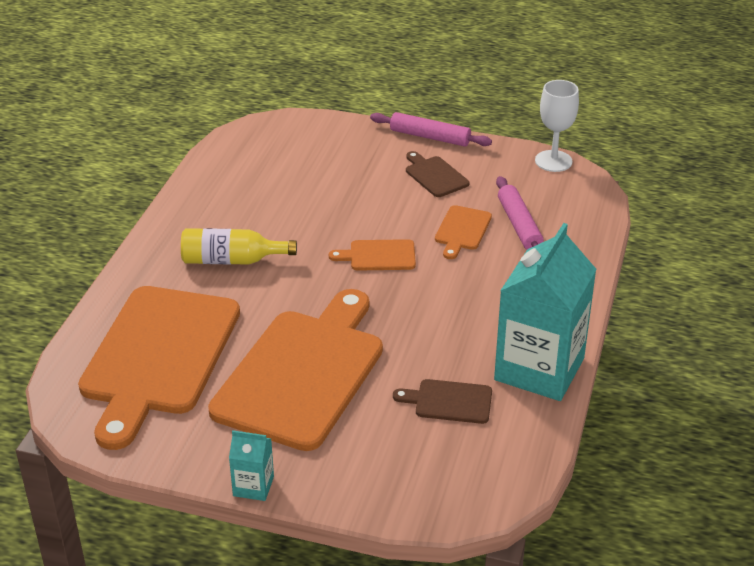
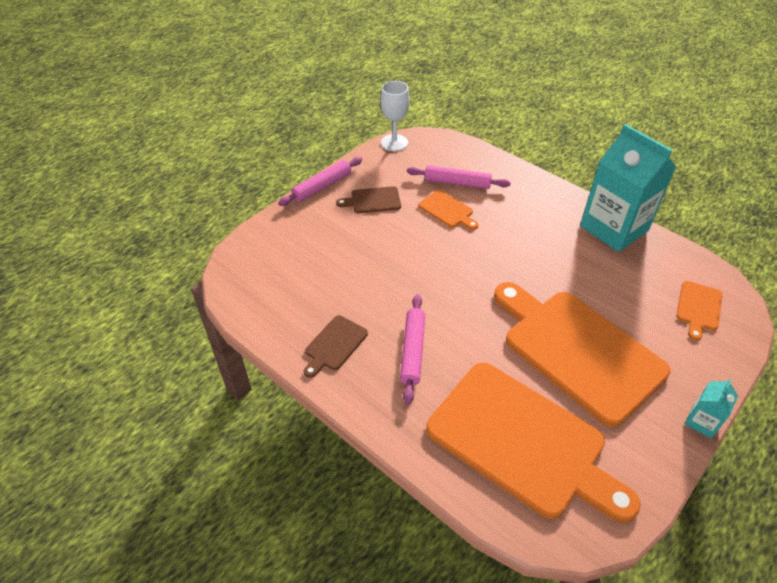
camera: 65 degrees left, 10 degrees up
(231, 260) = (412, 351): yellow bottle -> pink rolling pin
(378, 256) = (454, 262): orange cutting board -> orange cutting board (698, 308)
(449, 401) = (634, 281): brown cutting board -> brown cutting board (334, 345)

